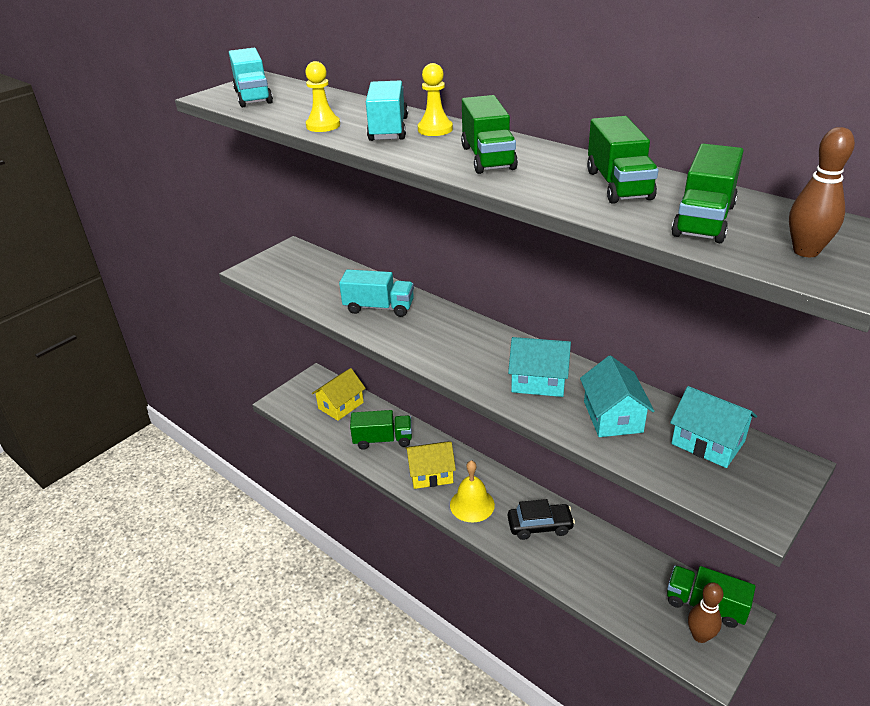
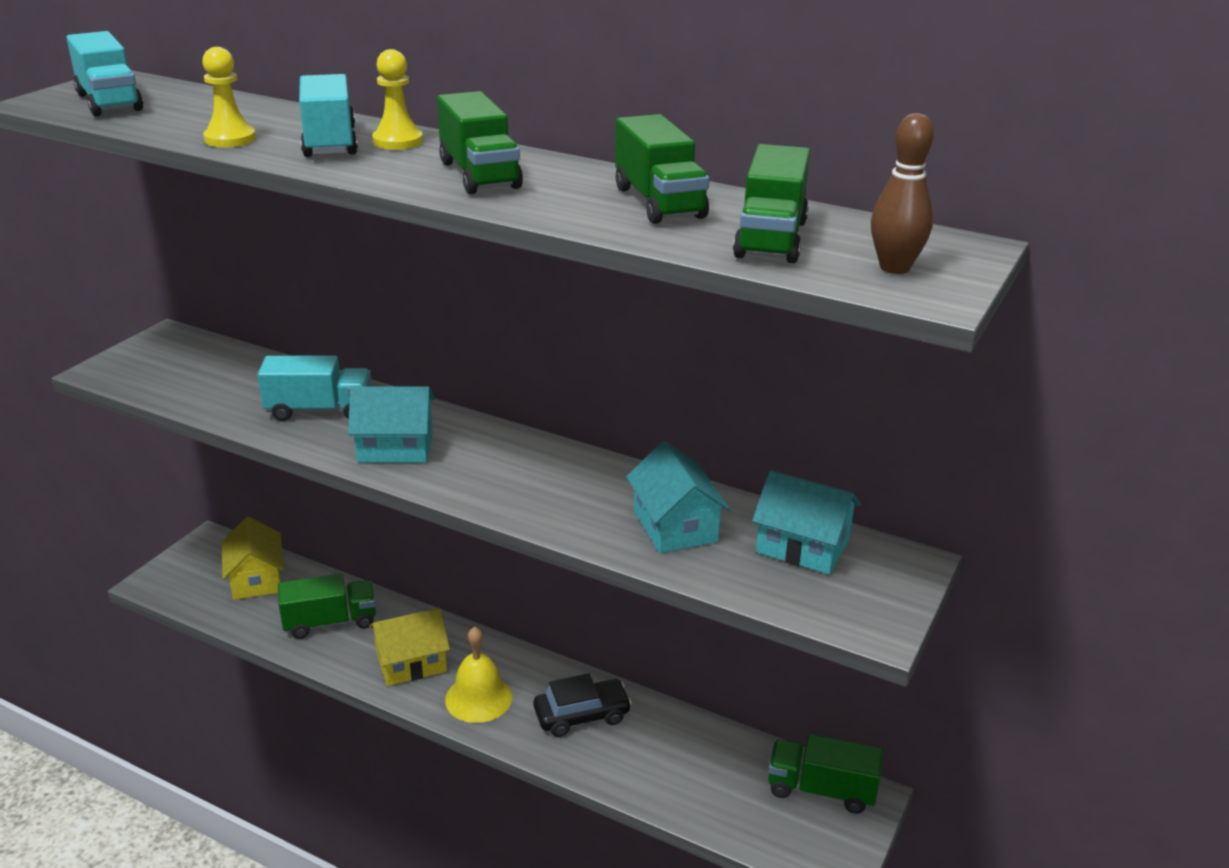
camera: 15 degrees left, 5 degrees down
(341, 405) = (256, 579): yellow house -> yellow house turned 45 degrees counterclockwise
(538, 381) = (568, 490): turquoise house -> turquoise house (395, 447)
(700, 636) = (818, 830): brown bowling pin -> none

